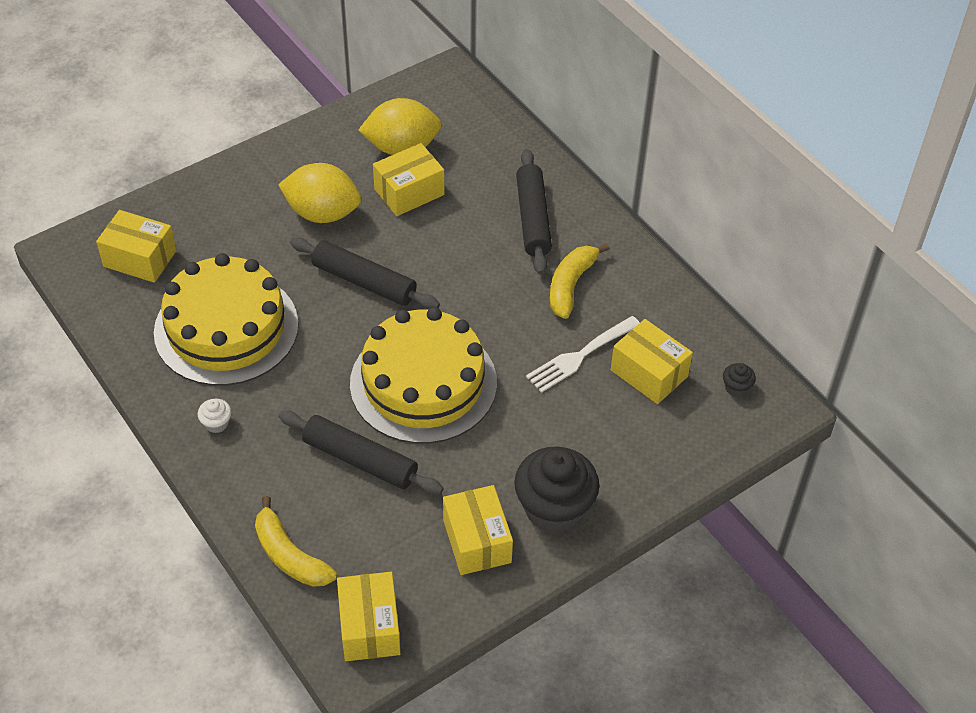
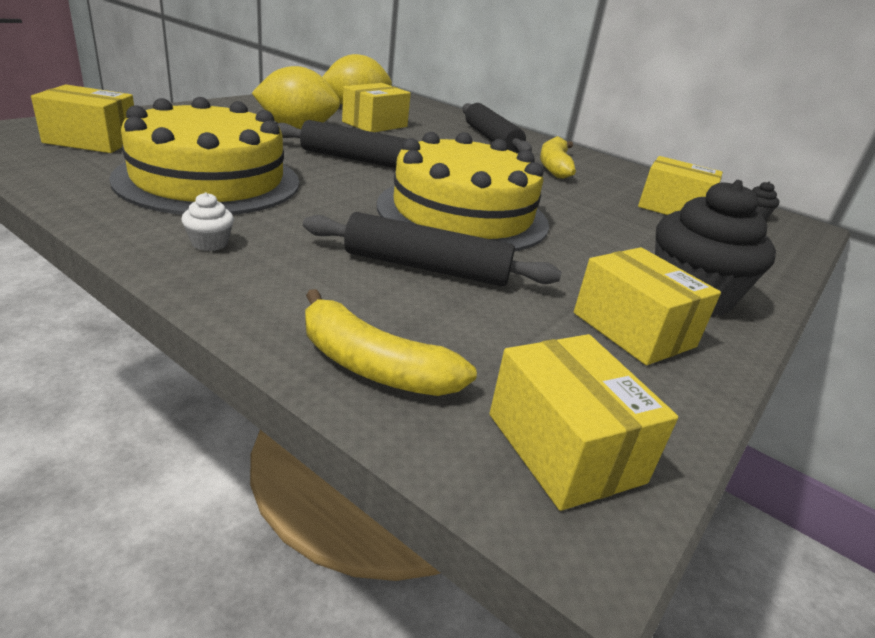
camera: 20 degrees left, 20 degrees down
(580, 356) = (602, 199): white fork -> none

